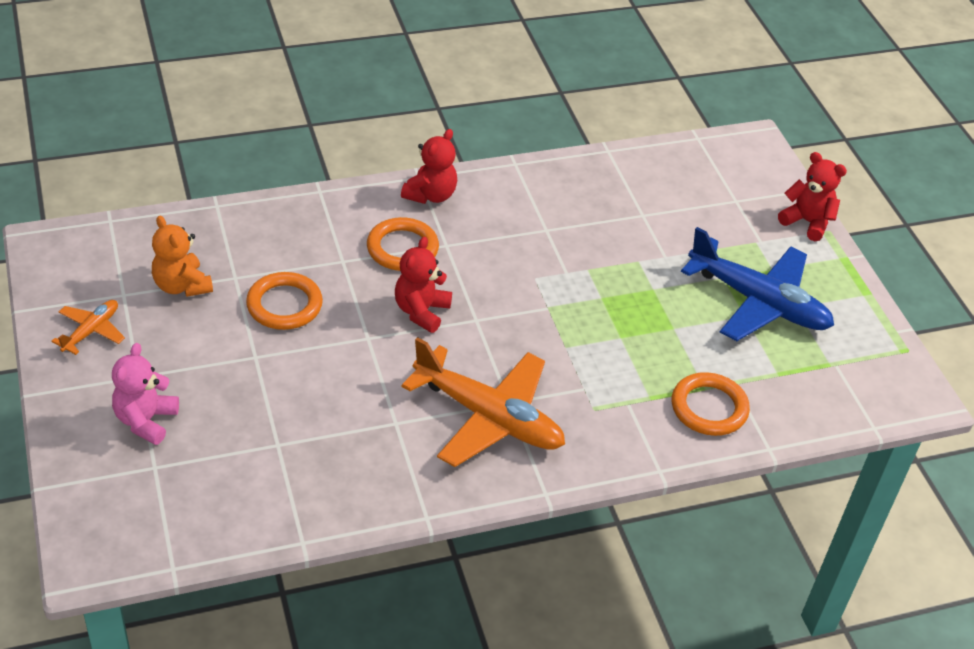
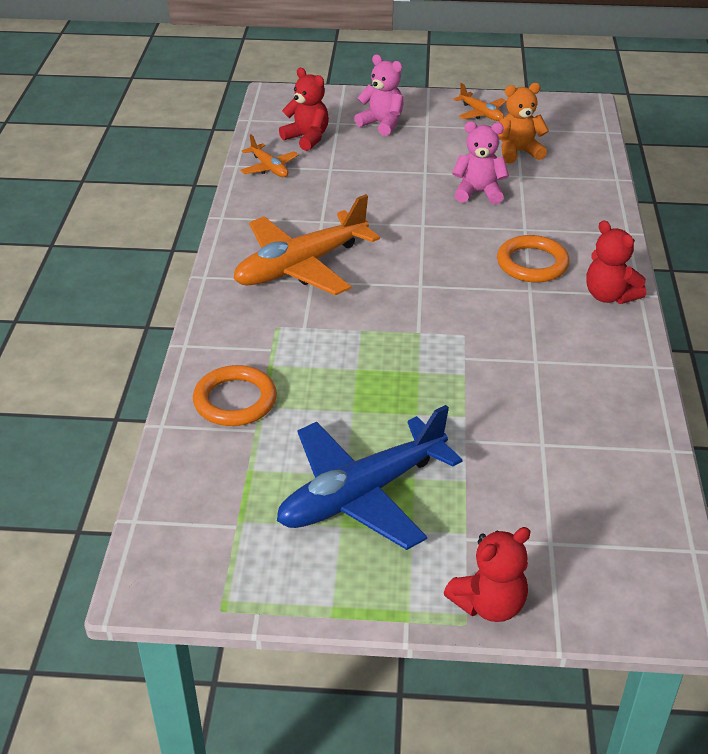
camera: 115 degrees right, 5 degrees down
(284, 305) = (478, 192): orange ring -> pink teddy bear
(297, 505) = (269, 168): none -> orange plane
(421, 311) = (443, 257): red teddy bear -> red teddy bear (307, 138)

